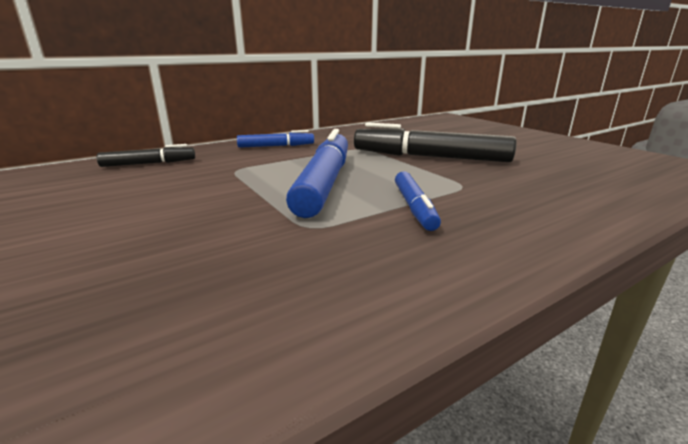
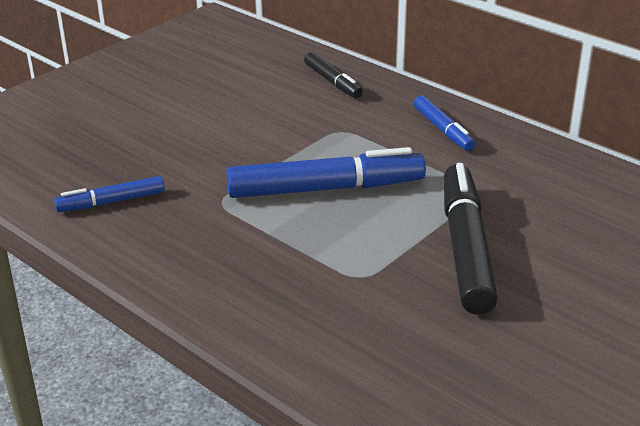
camera: 75 degrees right, 10 degrees up
(414, 207) = (281, 248): blue marker -> blue marker (111, 202)

